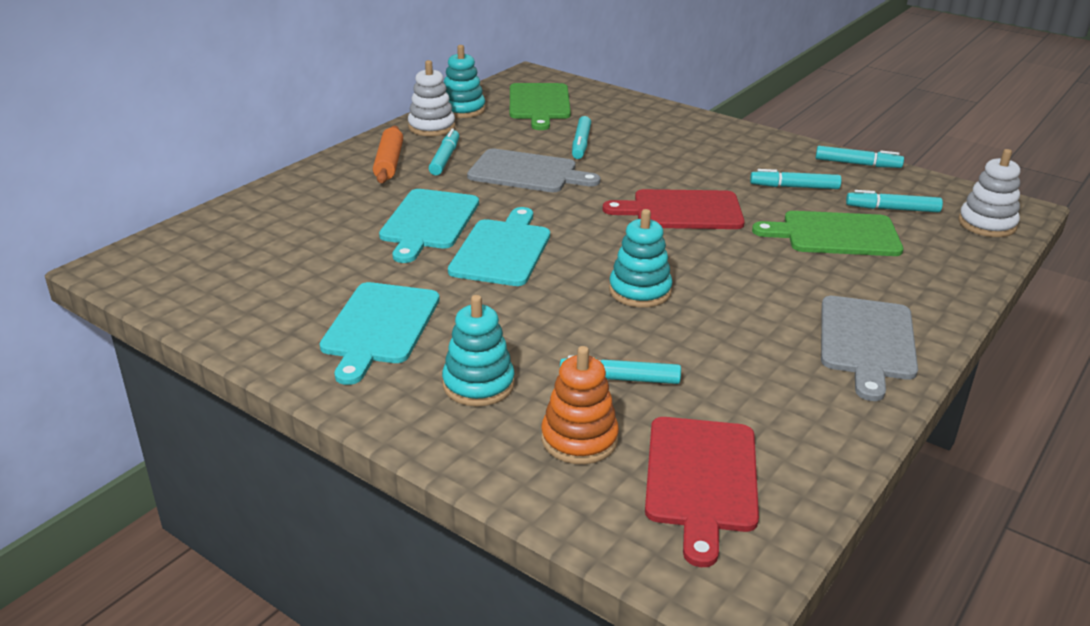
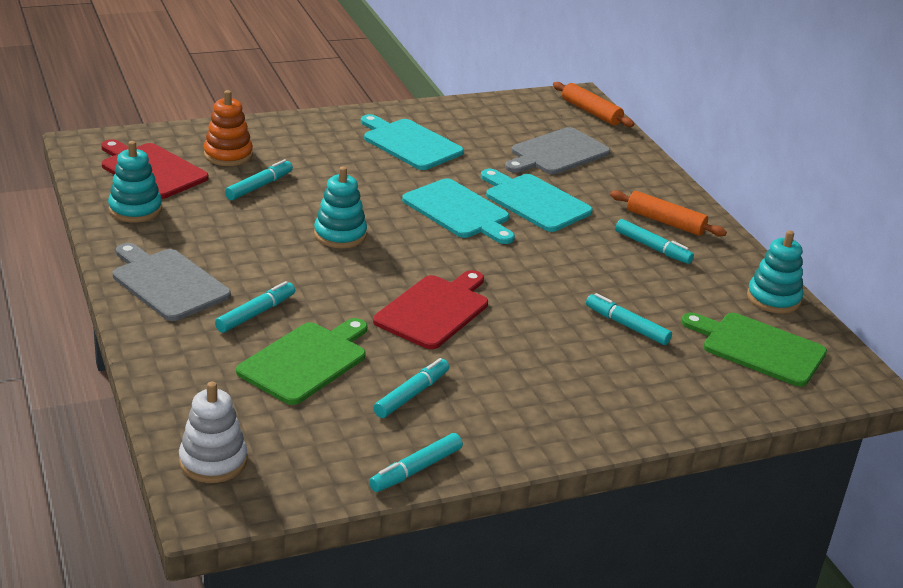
camera: 120 degrees right, 0 degrees up
(156, 248) = (591, 112): none -> orange rolling pin
(431, 127) = (736, 267): white stacking toy -> none
(478, 384) = (313, 149): turquoise stacking toy -> turquoise stacking toy (135, 209)
(527, 172) = (586, 273): grey cutting board -> grey cutting board (557, 153)
(892, 209) = (306, 424): turquoise marker -> turquoise marker (256, 313)

